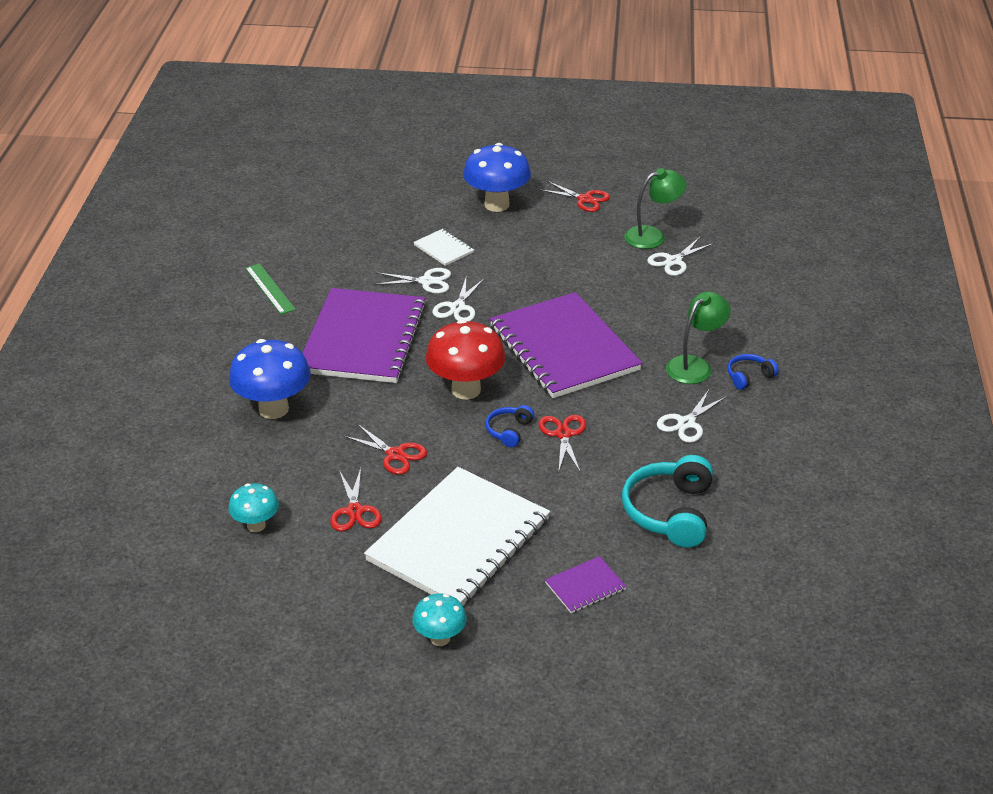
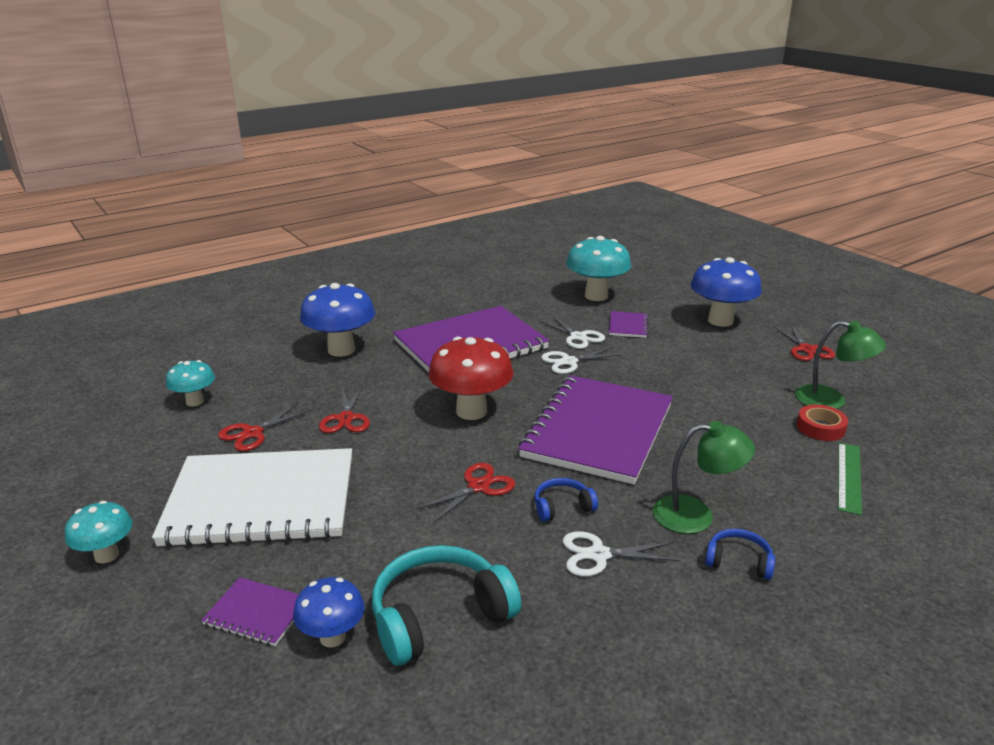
camera: 50 degrees right, 10 degrees down
(269, 289) = (473, 293): green ruler -> green ruler (849, 477)
(372, 232) = (596, 296): none -> turquoise mushroom
(443, 249) = (628, 326): white notebook -> purple notebook
(509, 431) = (445, 456): blue headphones -> blue headphones (562, 507)
(642, 563) = (332, 637): none -> blue mushroom
(673, 261) = (820, 428): white scissors -> red tape

